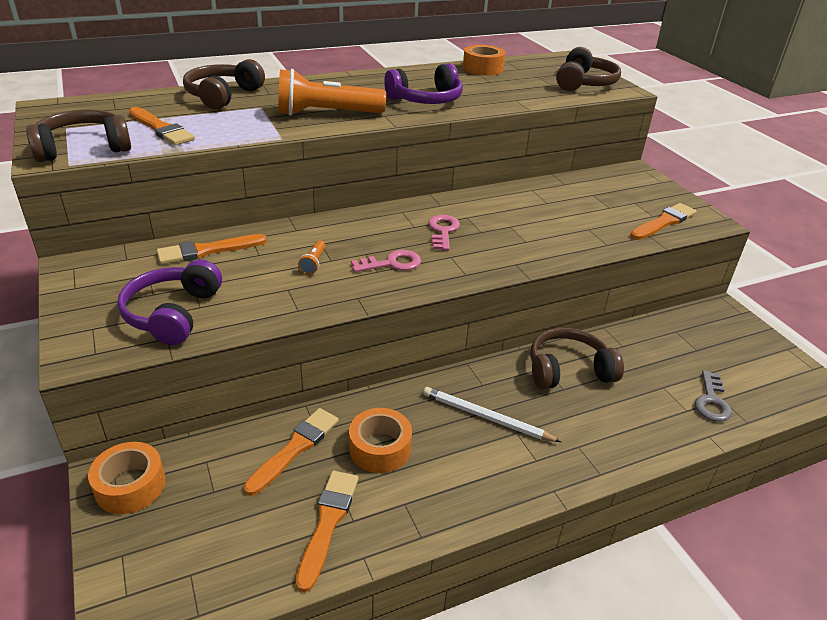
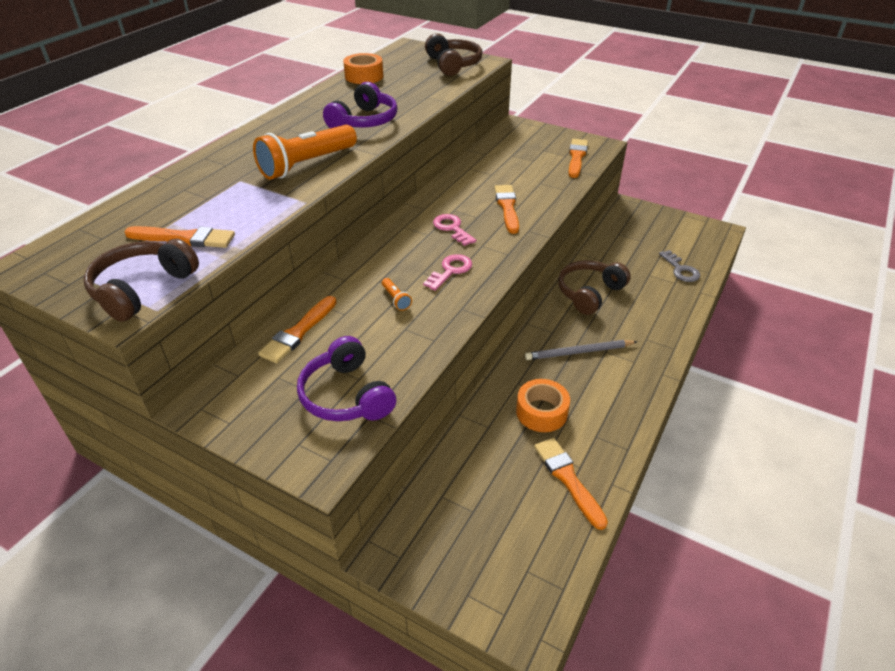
camera: 35 degrees left, 5 degrees up
(130, 486) = (411, 549): orange tape -> none
(223, 96) = (187, 183): brown headphones -> none
(295, 448) = (489, 447): orange brush -> orange brush (507, 207)
(487, 417) = (579, 352): white pencil -> grey pencil

